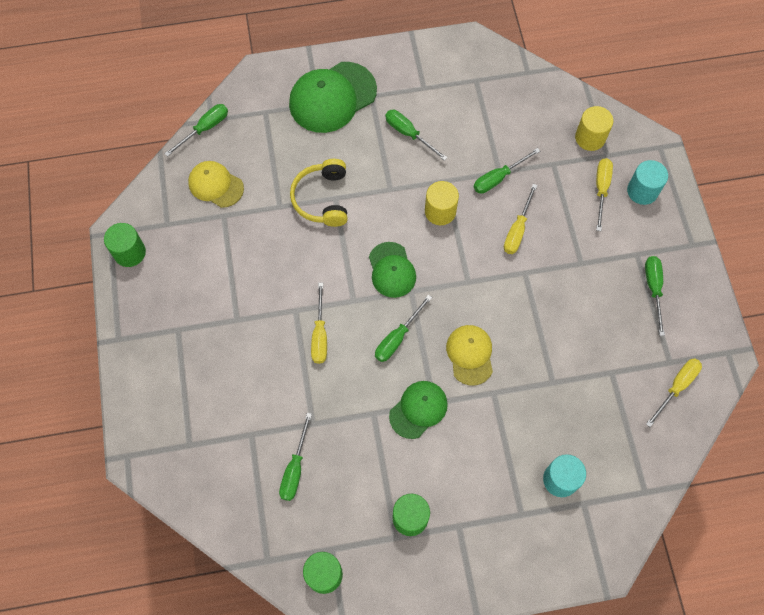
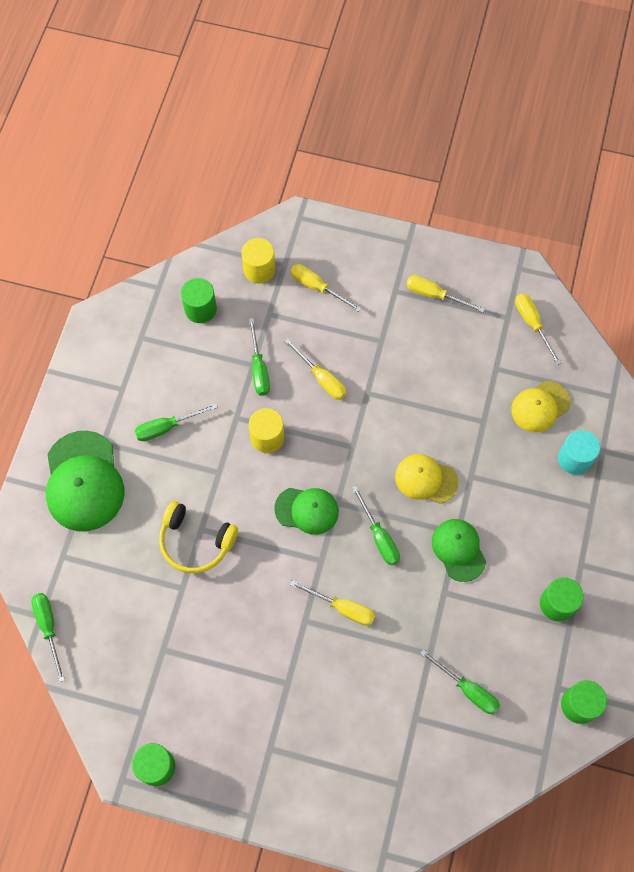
camera: 65 degrees left, 0 degrees up
(215, 185) = (123, 643): yellow cap -> yellow cap (540, 406)
(526, 111) = (200, 309): none -> green cylinder
(642, 191) = (336, 254): turquoise cylinder -> none
(653, 289) = (435, 295): green screwdriver -> yellow screwdriver

